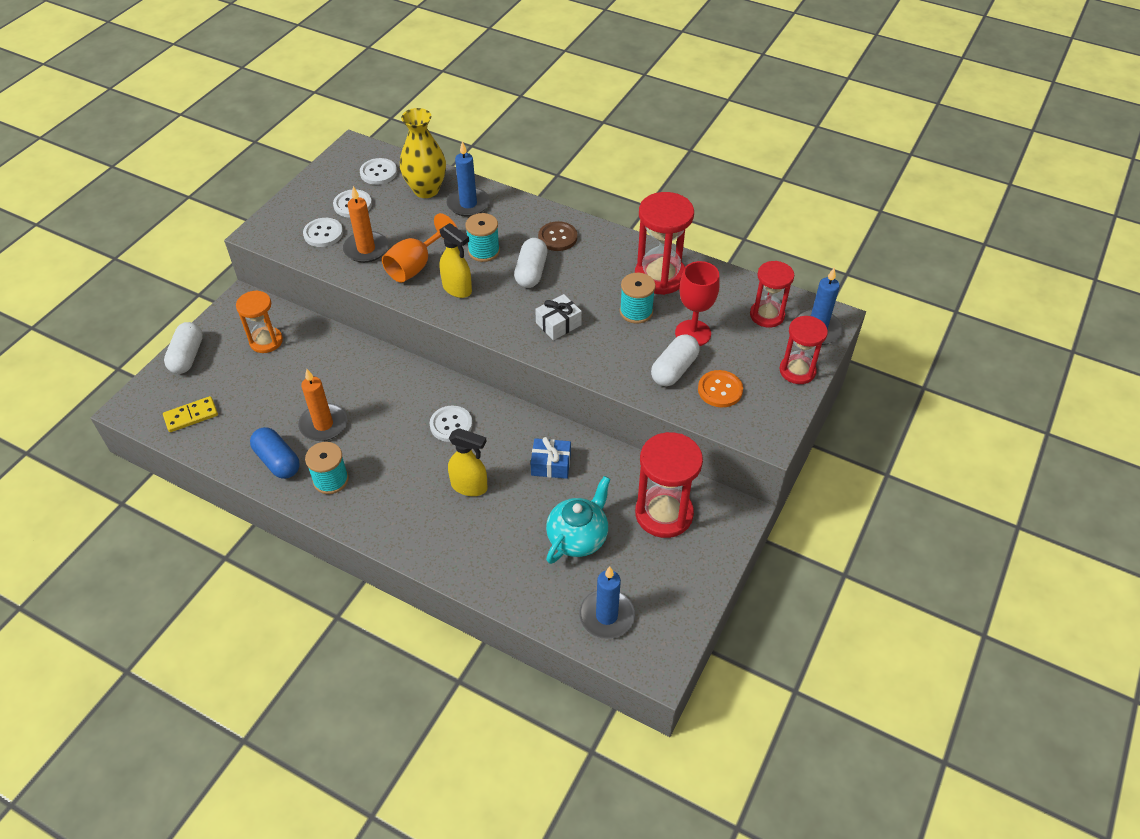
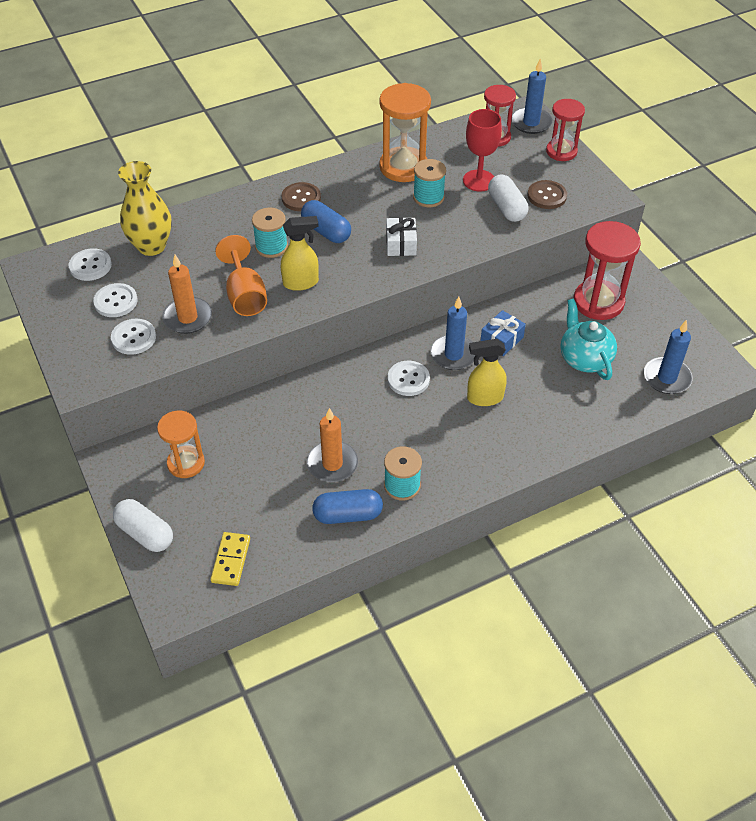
camera: 55 degrees left, 0 degrees up
(468, 204) = (201, 229): blue candle -> blue candle (453, 355)
(469, 486) = (484, 398): yellow spray bottle -> yellow spray bottle turned 150 degrees counterclockwise
(531, 272) = (326, 231): white capsule -> blue capsule
(660, 276) = (403, 167): red hourglass -> orange hourglass
(720, 390) = (547, 196): orange button -> brown button

